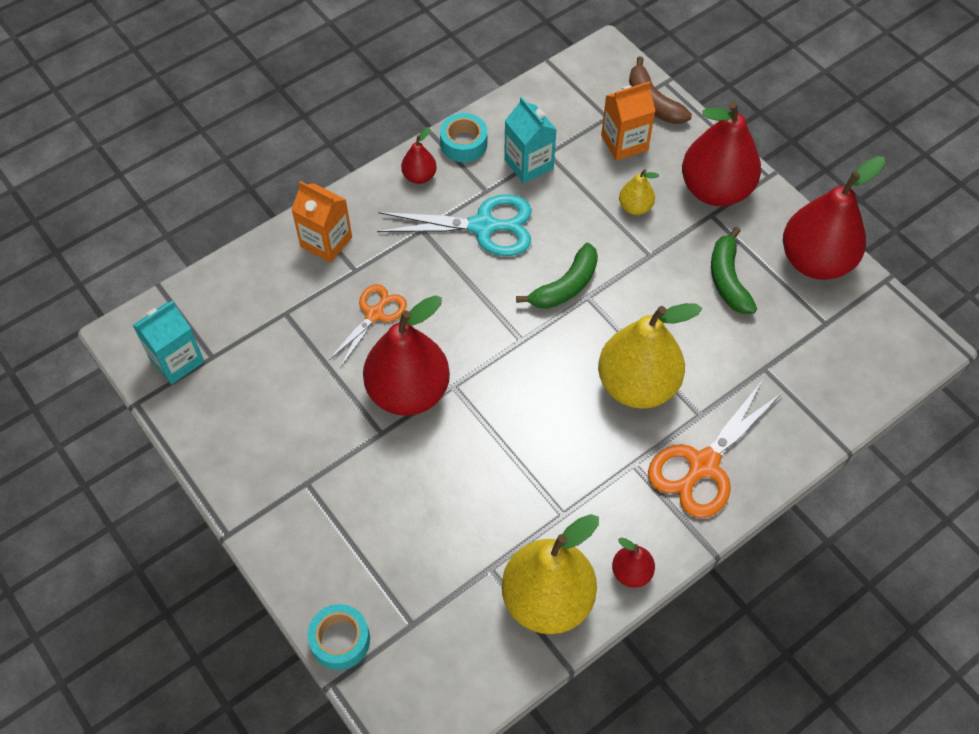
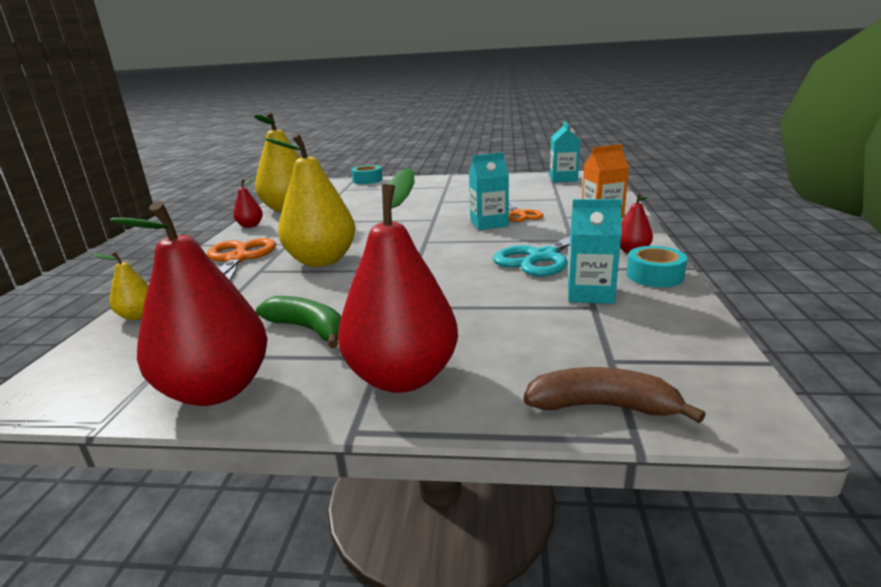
camera: 135 degrees right, 35 degrees down
(408, 392) = (451, 210): red pear -> none
(427, 322) = (489, 223): none -> turquoise carton
(565, 286) = (437, 266): green banana -> none
(624, 143) = (554, 352): orange carton -> none
(635, 207) = (460, 321): yellow pear -> yellow pear (138, 316)

